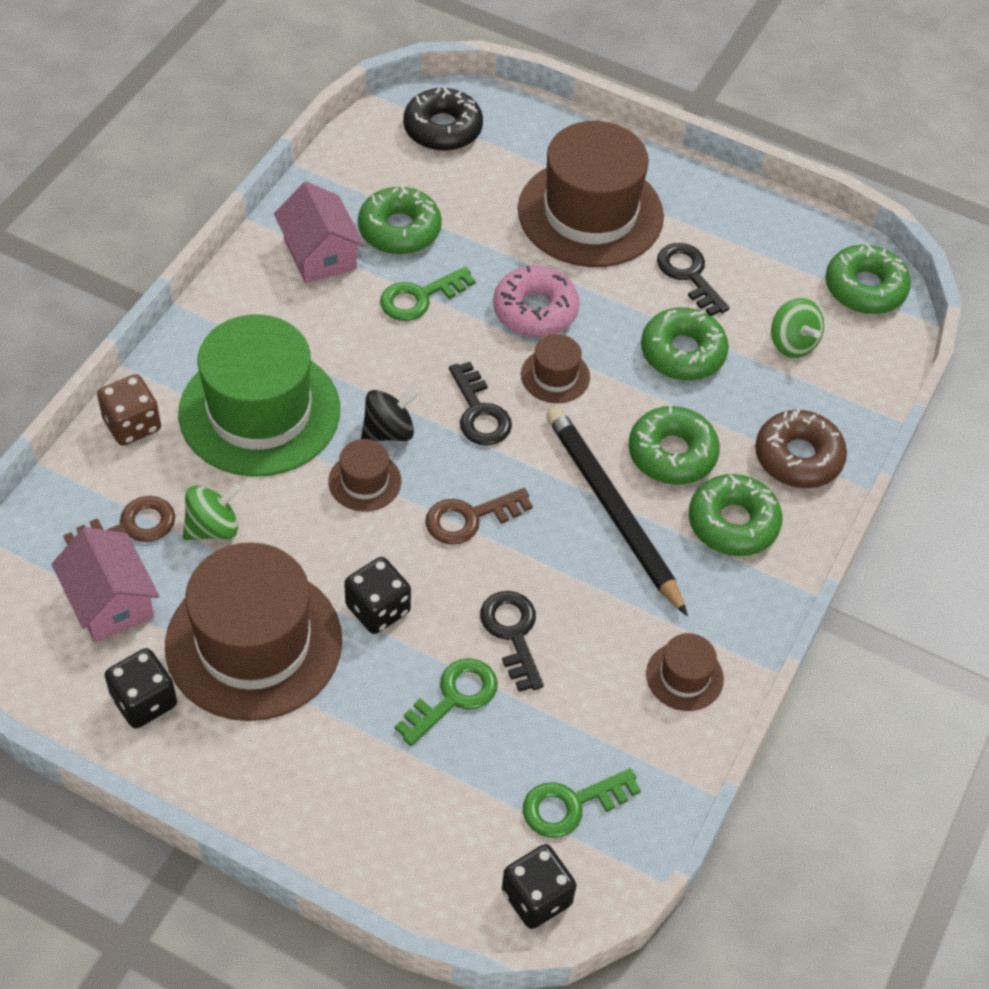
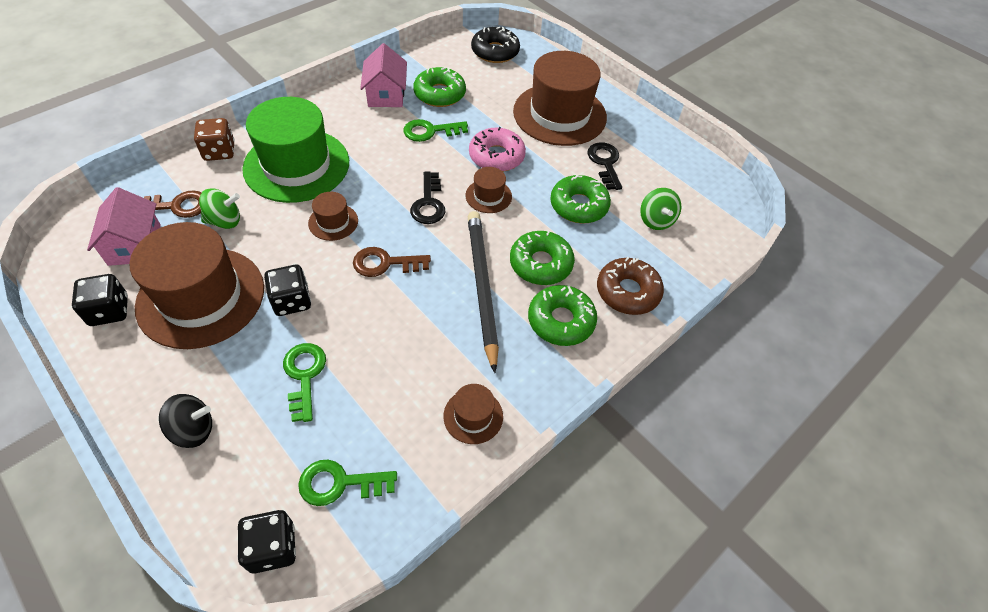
camera: 20 degrees right, 0 degrees up
(389, 431) = (366, 198): black spinning top -> black spinning top (193, 430)
(453, 697) = (304, 375): green key -> green key turned 75 degrees counterclockwise
(512, 633) = (369, 346): black key -> none
(865, 288) = (720, 201): green donut -> none

